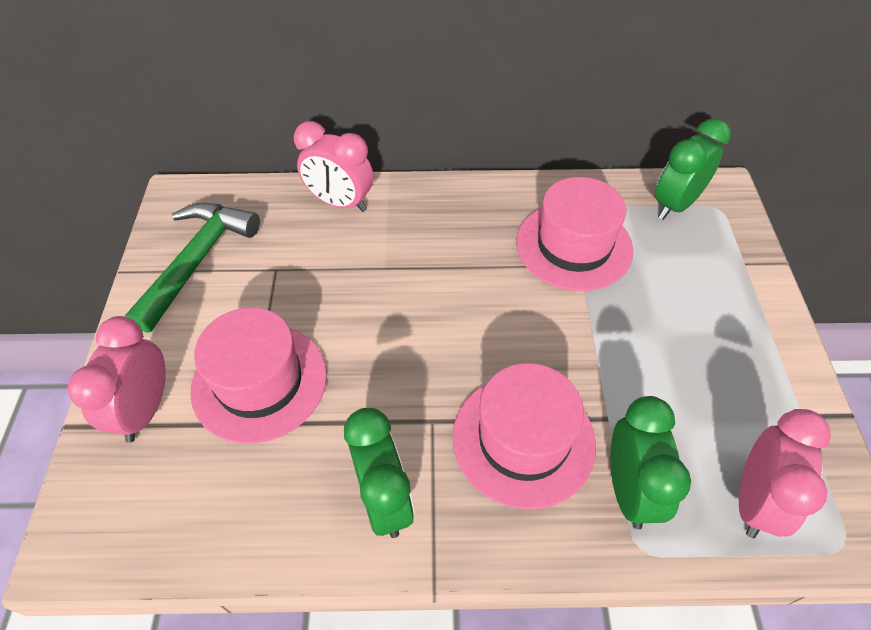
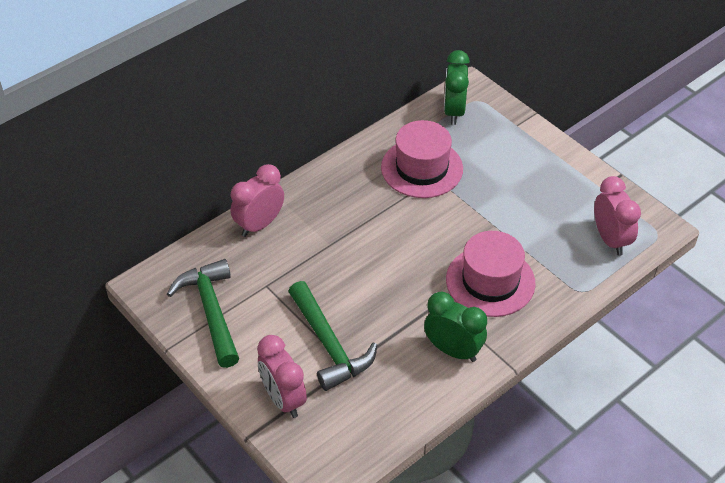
camera: 40 degrees left, 5 degrees down
(259, 382) = (329, 345): pink hat -> green hammer
(340, 203) = (259, 224): pink clock -> pink clock turned 150 degrees clockwise
(629, 490) = (556, 270): green clock -> none

